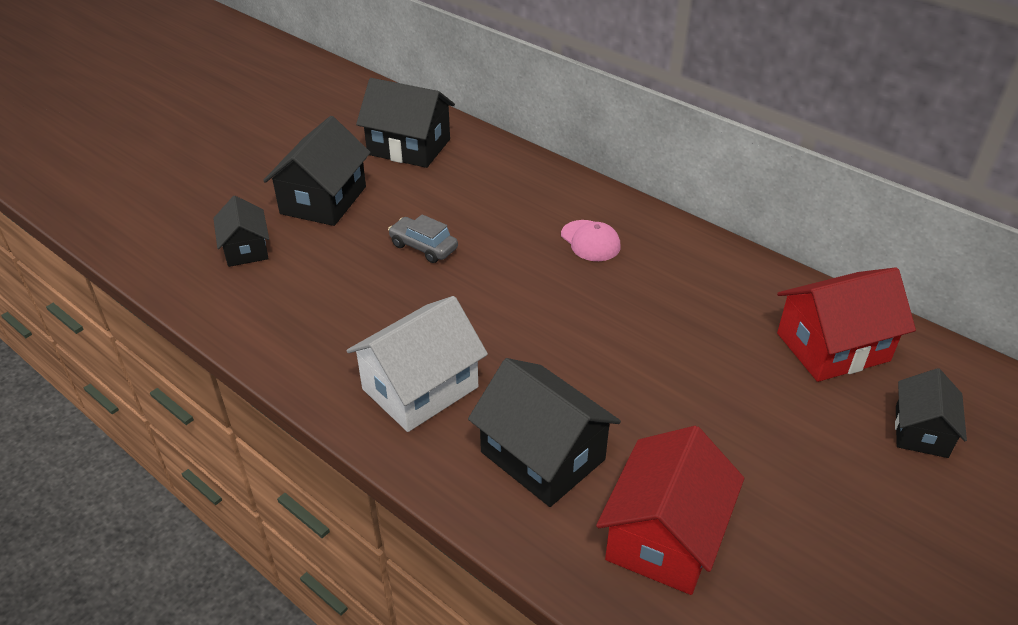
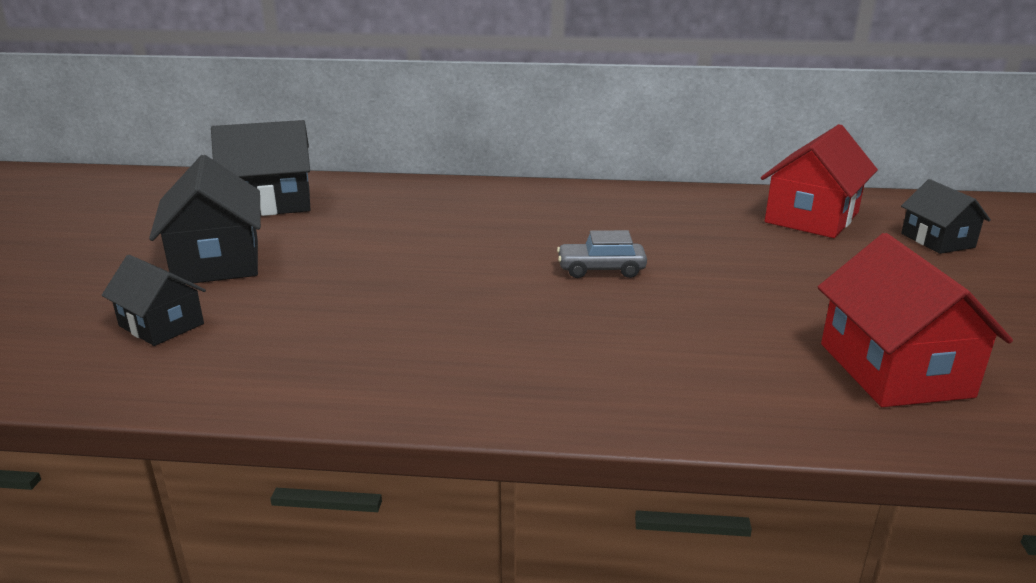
camera: 35 degrees left, 15 degrees down
(420, 388) = (527, 360): white house -> none
(423, 247) = (383, 262): grey car -> grey car (601, 270)
(543, 455) = (716, 360): black house -> none
(590, 241) = (539, 214): pink cap -> none

